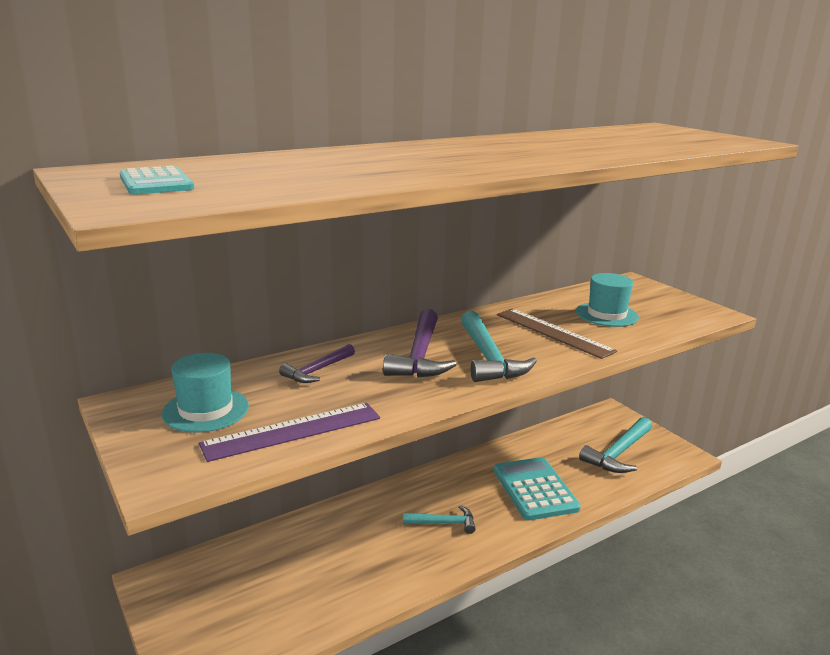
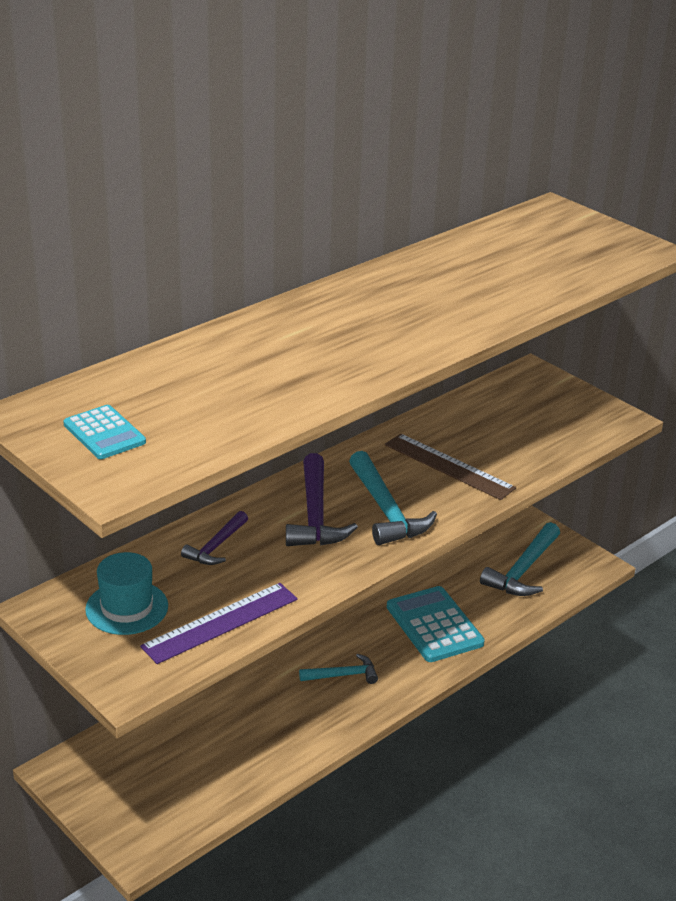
camera: 10 degrees left, 10 degrees up
(606, 314) = (504, 432): turquoise hat -> none

